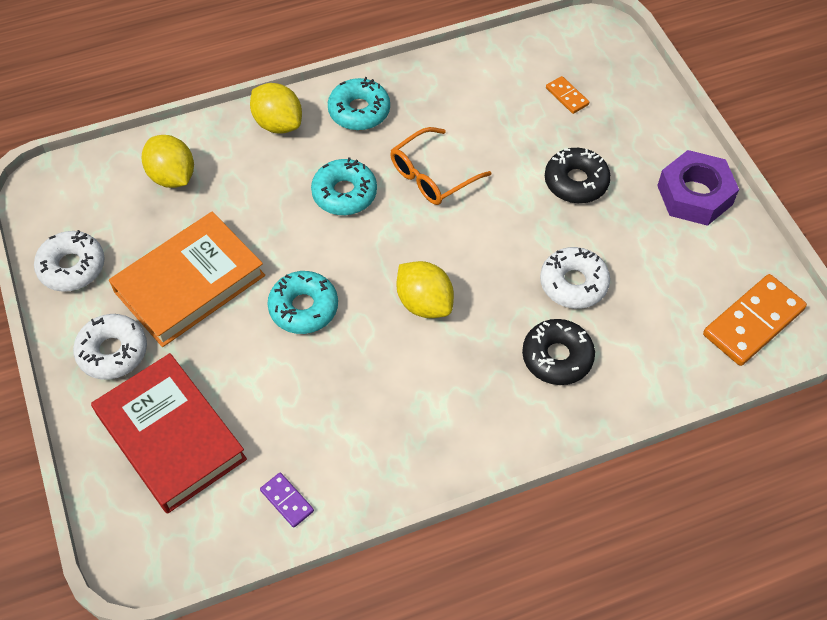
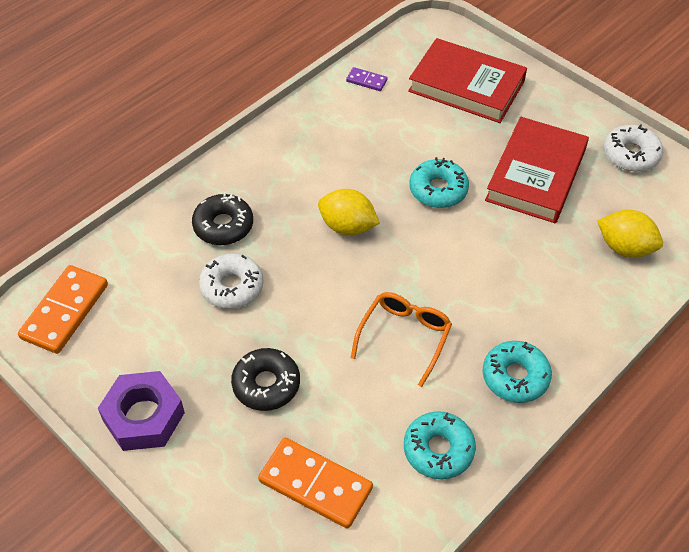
camera: 155 degrees right, 5 degrees down
(112, 352) = (548, 116): white donut -> none
(189, 283) = (536, 175): orange book -> red book
(278, 123) = (579, 332): yellow lemon -> none
(344, 193) = (471, 289): turquoise donut -> turquoise donut (438, 450)
(567, 96) = (315, 484): orange domino -> orange domino, size x2.04

